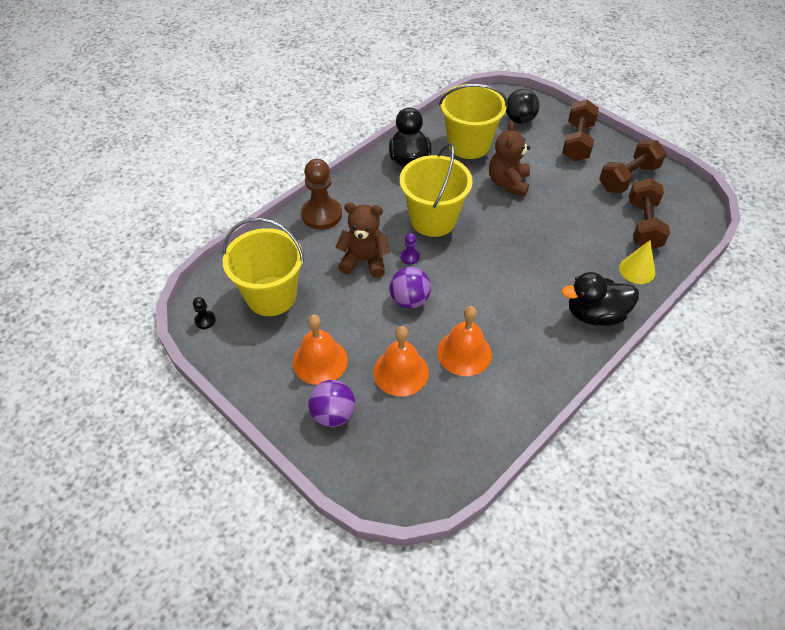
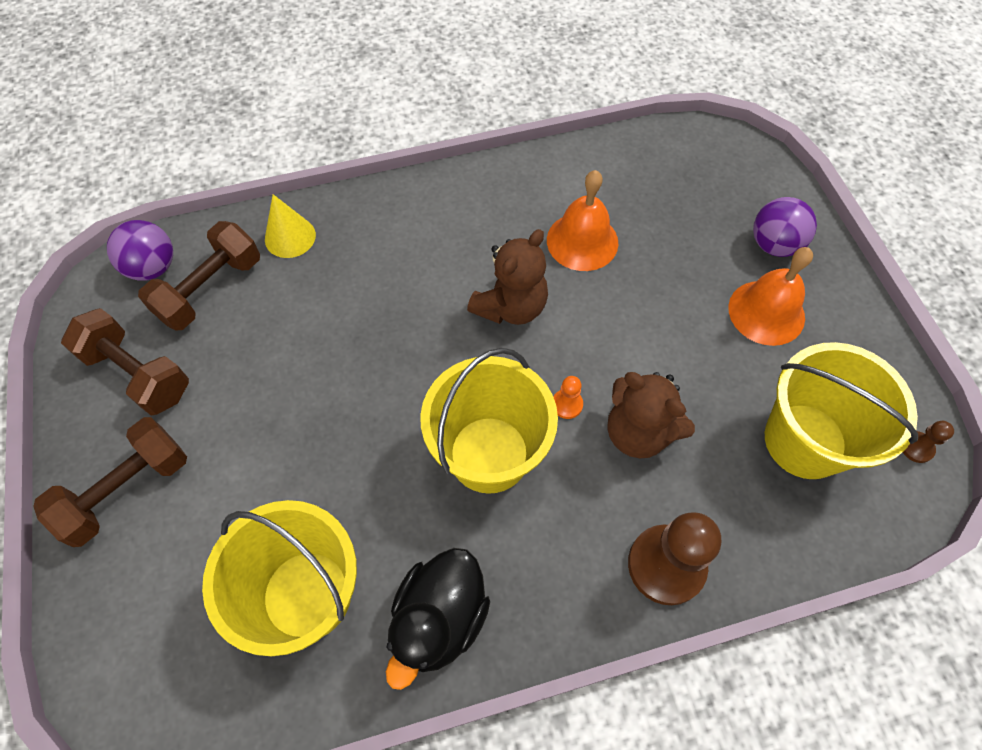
camera: 150 degrees left, 10 degrees up
(205, 320) = (916, 447): black pawn -> brown pawn
(400, 372) = (671, 254): orange bell -> none
(409, 300) = (608, 337): purple ball -> purple ball (153, 268)
(410, 257) = (567, 404): purple pawn -> orange pawn
(508, 183) = (318, 464): brown teddy bear -> brown teddy bear (510, 307)
(519, 120) = (161, 608): black ball -> none
(595, 314) = (395, 212): black duck -> none
(628, 178) = (138, 374): brown dumbbell -> brown dumbbell turned 45 degrees clockwise

